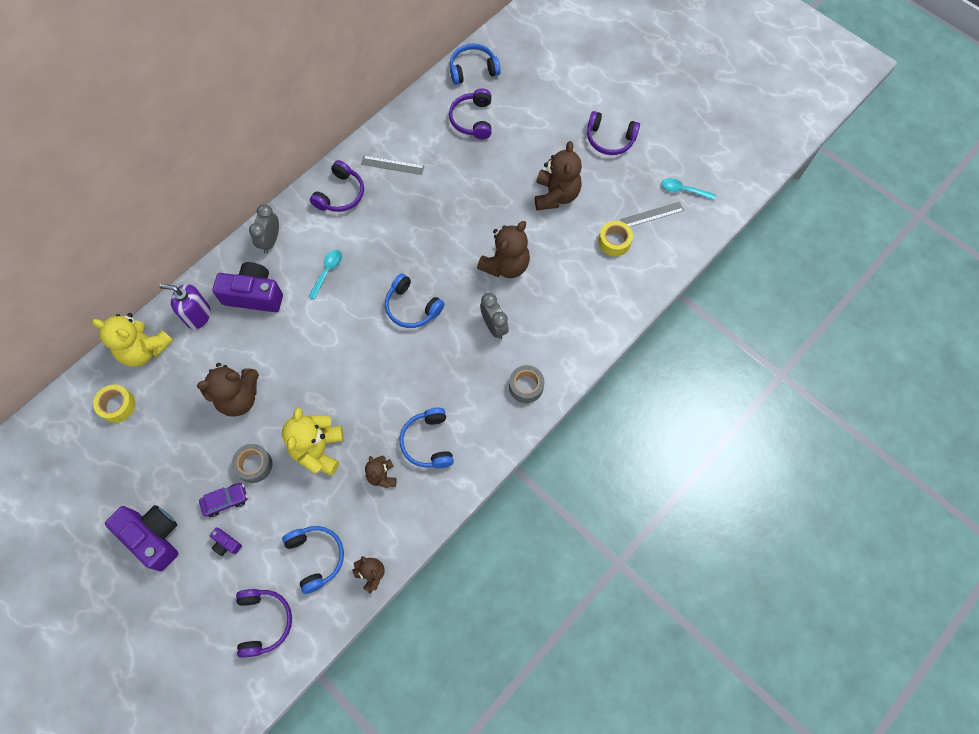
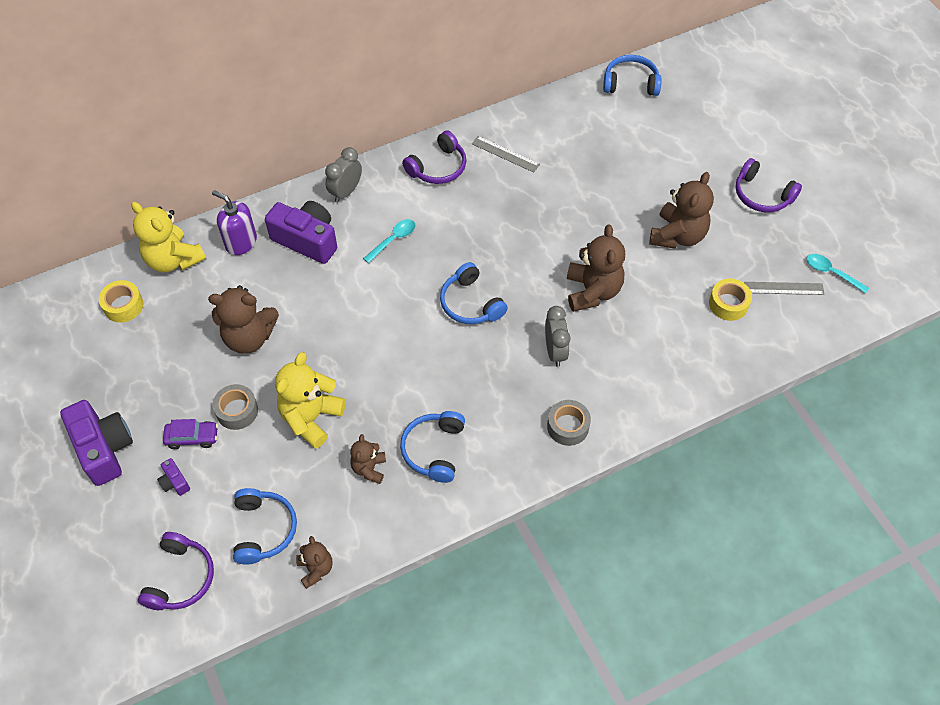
camera: 20 degrees right, 10 degrees down
(472, 120) = (611, 133): purple headphones -> none
(505, 265) = (592, 291): brown teddy bear -> brown teddy bear turned 60 degrees counterclockwise

